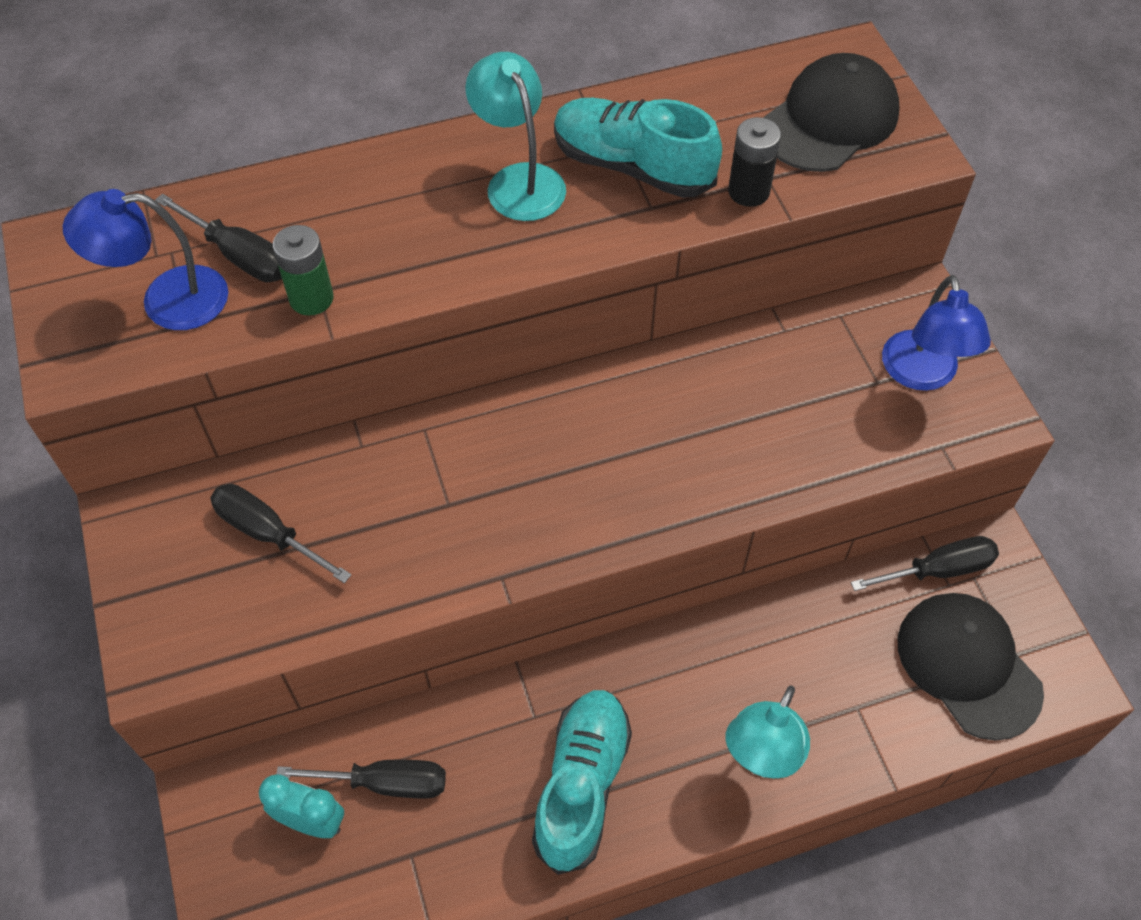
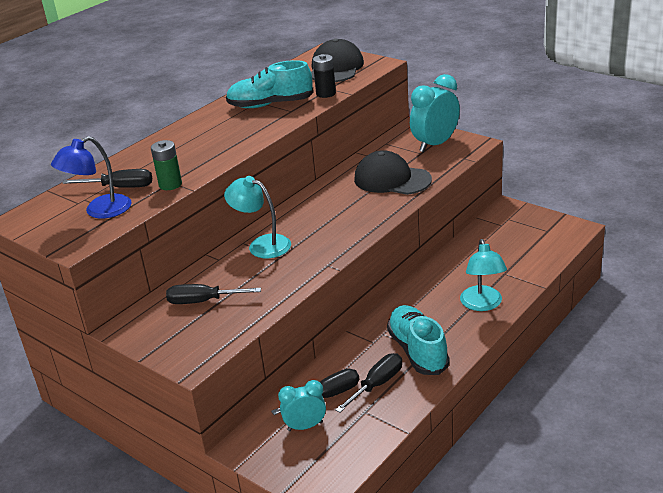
camera: 30 degrees left, 25 degrees down
(519, 180) = (226, 124): turquoise lamp -> turquoise lamp (262, 244)
(922, 375) = (435, 144): blue lamp -> turquoise clock
(938, 570) = (492, 223): black screwdriver -> black screwdriver (377, 384)
(968, 666) = (533, 242): black cap -> black cap (392, 179)

